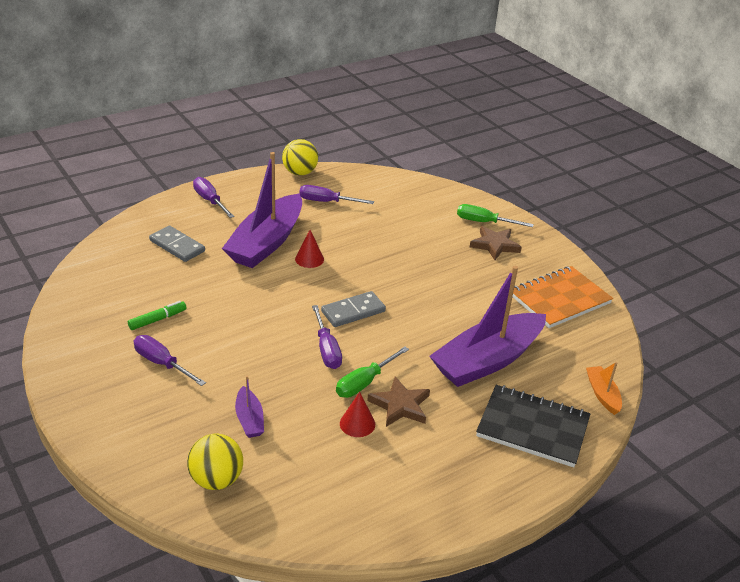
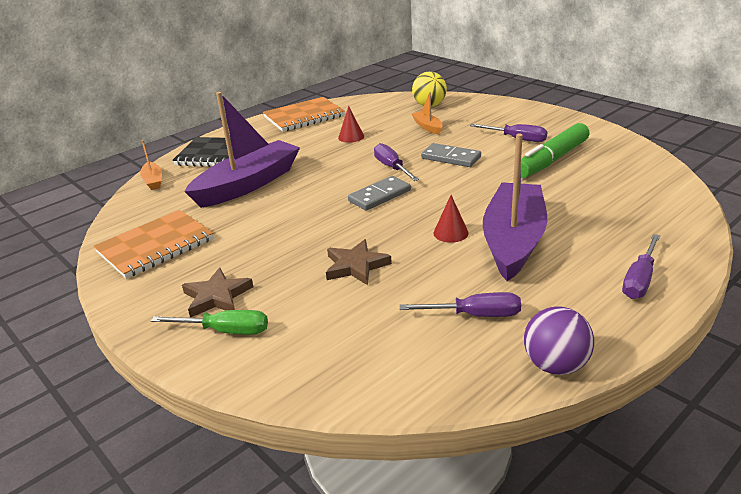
camera: 175 degrees right, 5 degrees down
(157, 319) = (552, 160): green marker -> green marker, size x2.03
(177, 246) = (609, 217): grey domino -> grey domino (451, 158)
(210, 201) = (640, 280): purple screwdriver -> purple screwdriver turned 75 degrees clockwise
(249, 419) = (427, 127): purple boat -> orange boat
(300, 173) = (555, 365): yellow ball -> purple ball
(364, 383) = (352, 155): green screwdriver -> none
(400, 405) = (321, 149): brown star -> brown star (356, 266)
(417, 502) = (304, 117): none -> orange notebook

